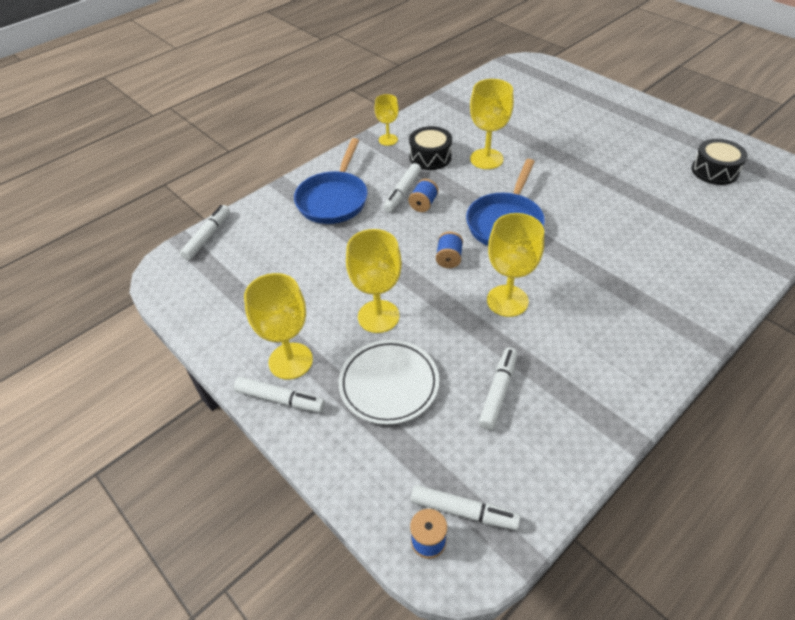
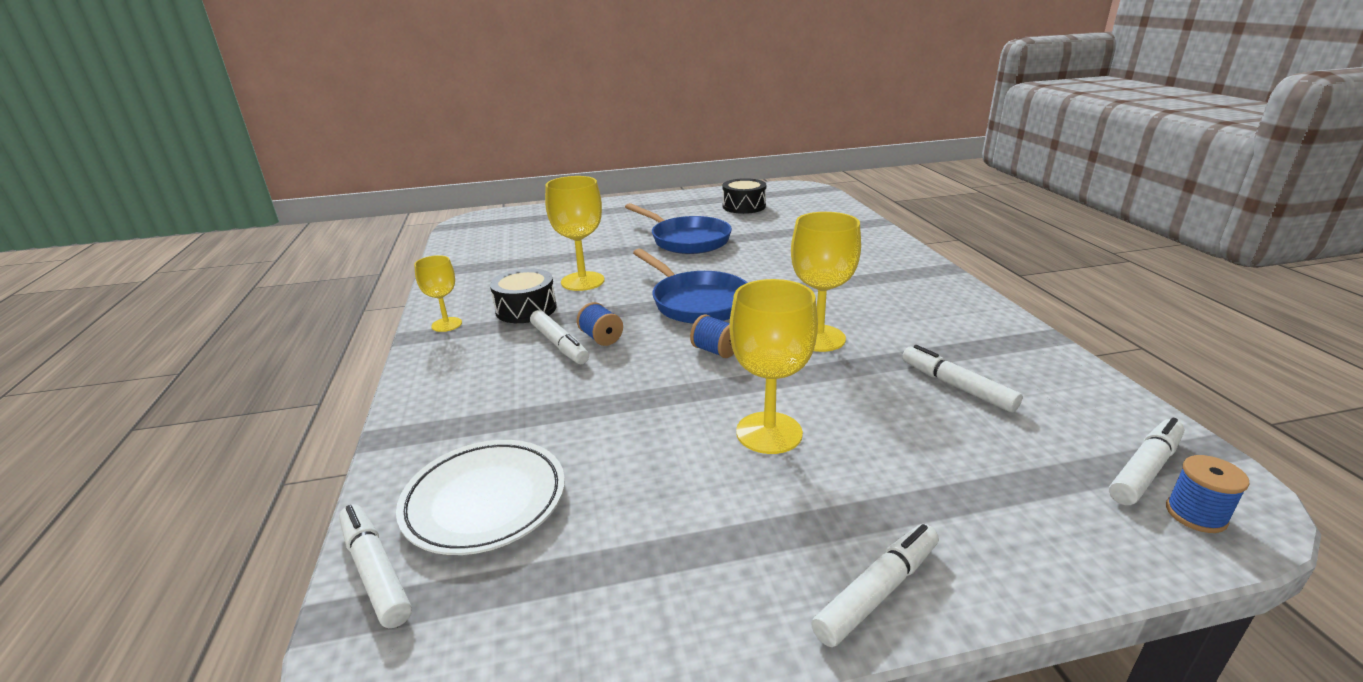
camera: 60 degrees left, 20 degrees down
(290, 361) = (796, 551): yellow goblet -> none
(334, 199) = (493, 399): blue pan -> blue pan (686, 240)
(389, 384) = (903, 463): white plate -> white plate (485, 501)

